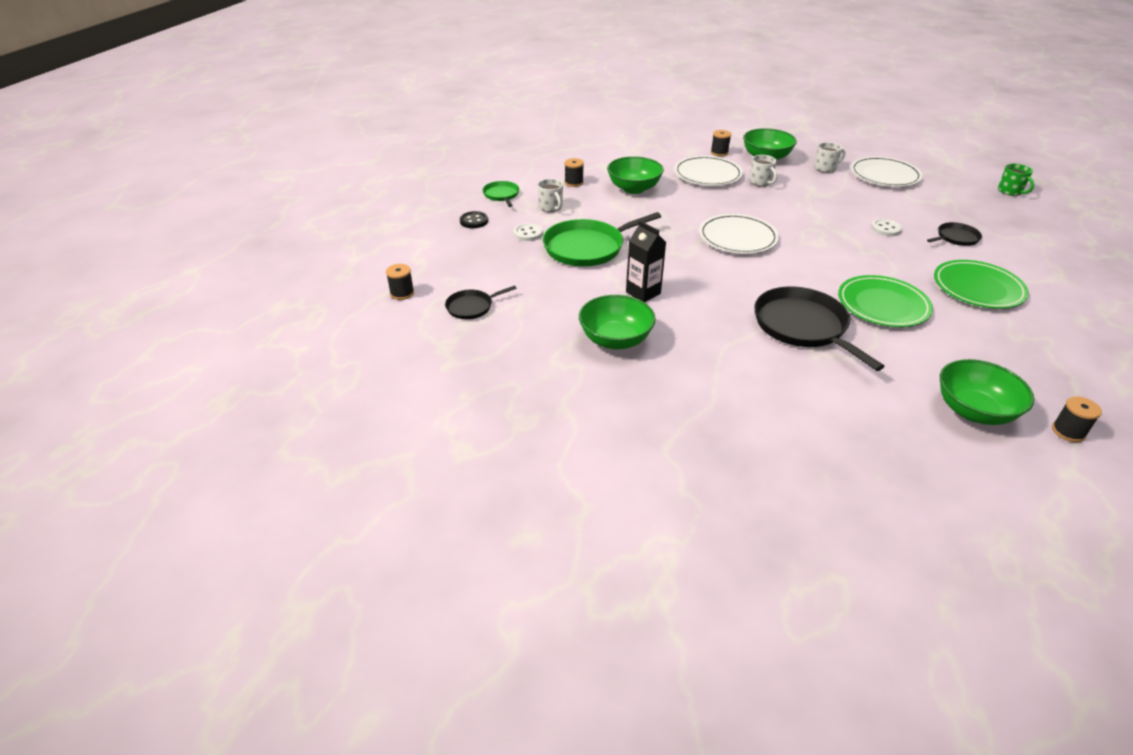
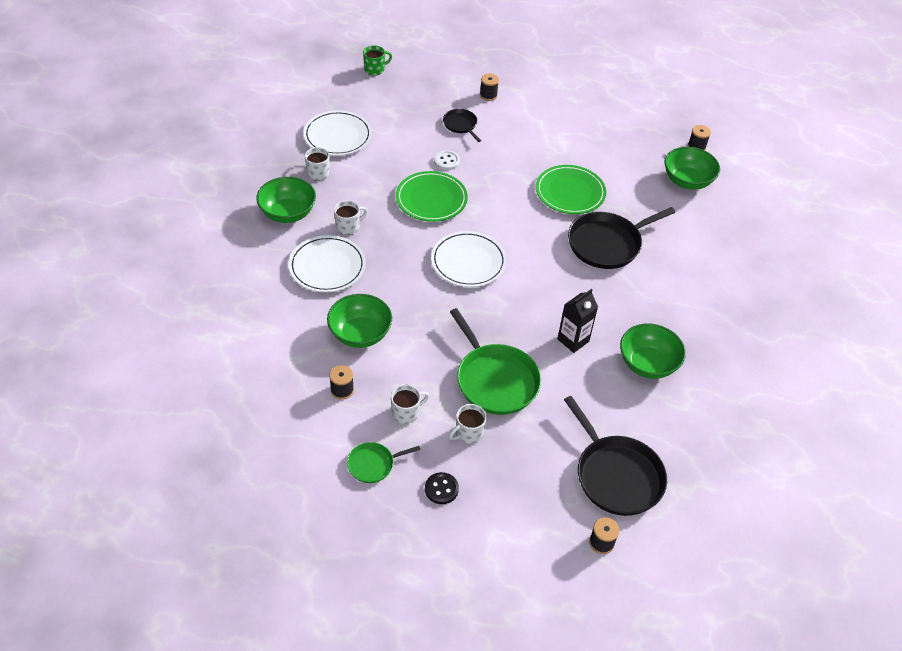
camera: 95 degrees left, 10 degrees up
(472, 307) = (616, 475): black pan -> black pan, size x1.94
(528, 233) = (468, 433): white button -> white mug
(719, 153) = (269, 249): black spool -> black spool (488, 95)
(978, 288) = (538, 136): green plate -> green plate (431, 199)

